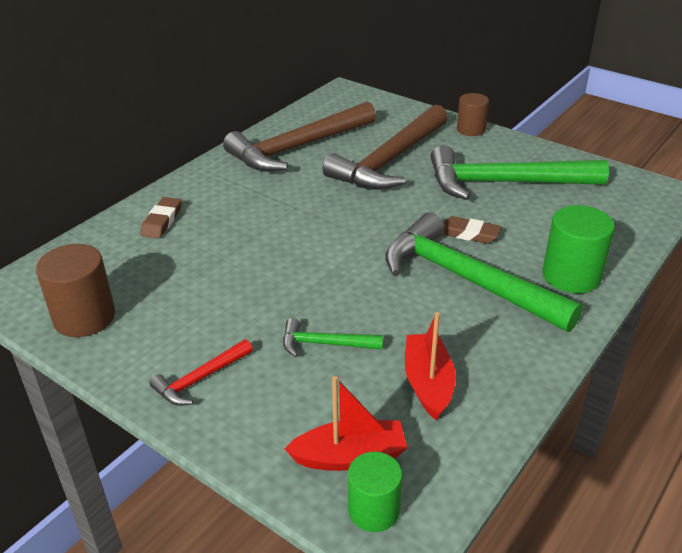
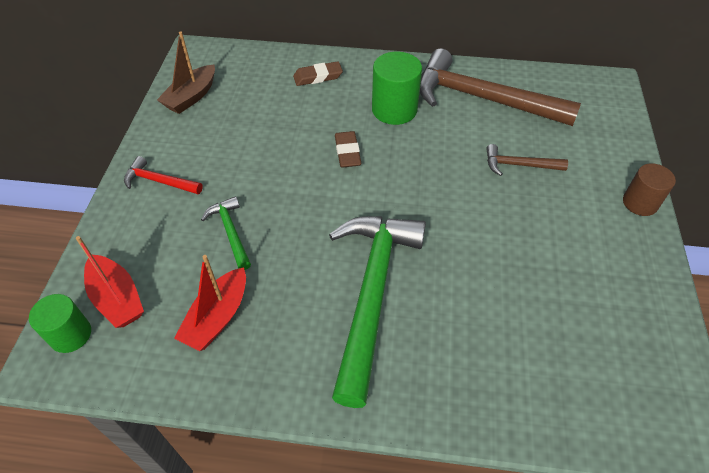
camera: 60 degrees right, 15 degrees up
(84, 317) = (191, 97): brown cylinder -> brown boat
(389, 160) = (519, 165): brown hammer -> brown hammer, size x0.45
(428, 383) = (217, 317): red boat -> red boat turned 150 degrees clockwise
(469, 234) = (445, 270): brown eraser -> brown eraser (347, 152)
(504, 183) = (561, 267): green hammer -> none
(571, 276) = (437, 381): green cylinder -> green cylinder (394, 109)

